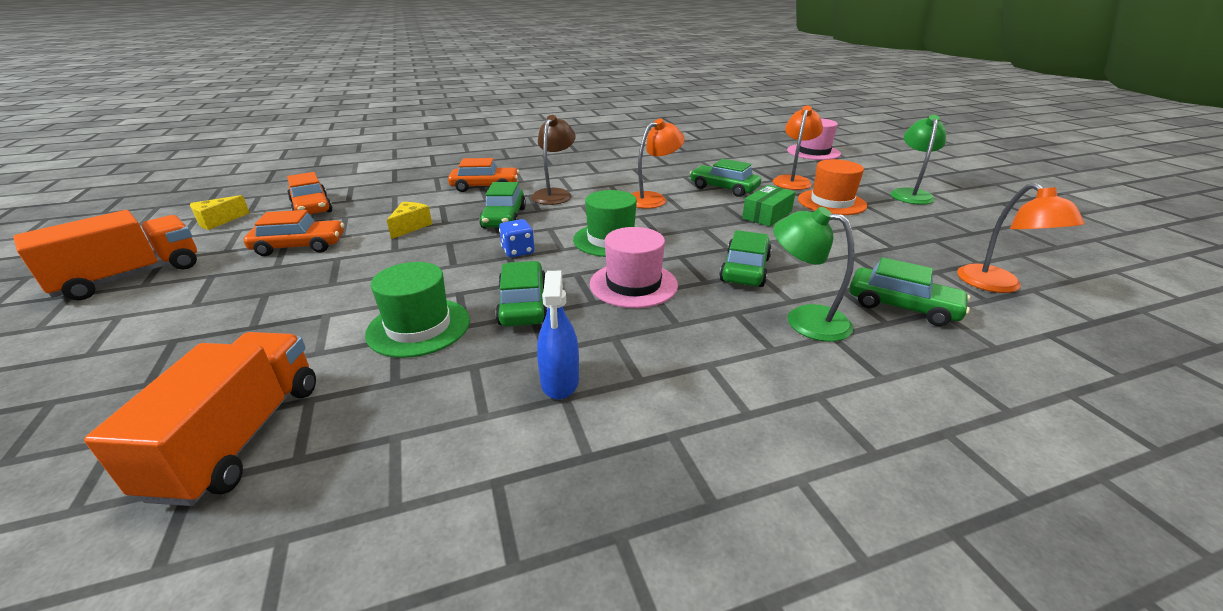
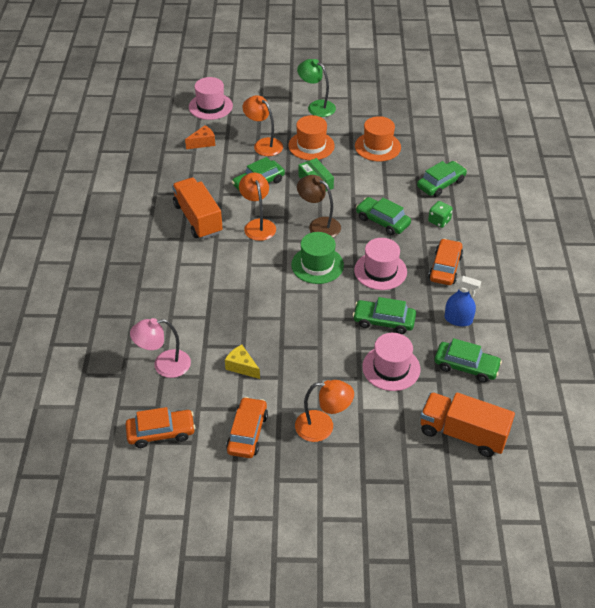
camera: 70 degrees left, 15 degrees up
(130, 276) = (257, 530): orange truck -> orange truck (198, 219)
(218, 221) = (161, 497): yellow cheese -> none
(409, 193) = (164, 365): none -> pink lamp
(418, 327) = (391, 368): green hat -> pink hat
(485, 186) = (175, 314): orange car -> orange car (445, 267)
(504, 218) = (252, 312): green car -> green car (466, 366)
(518, 251) = (313, 313): blue dice -> none
(554, 194) = (218, 275): brown lamp -> brown lamp (319, 225)
(752, 158) = (203, 143): none -> orange cheese
(804, 319) = (439, 221): green lamp -> green dice
(902, 241) = (377, 147): none -> orange hat
(997, 285) = (436, 143): orange lamp -> orange lamp (322, 427)

